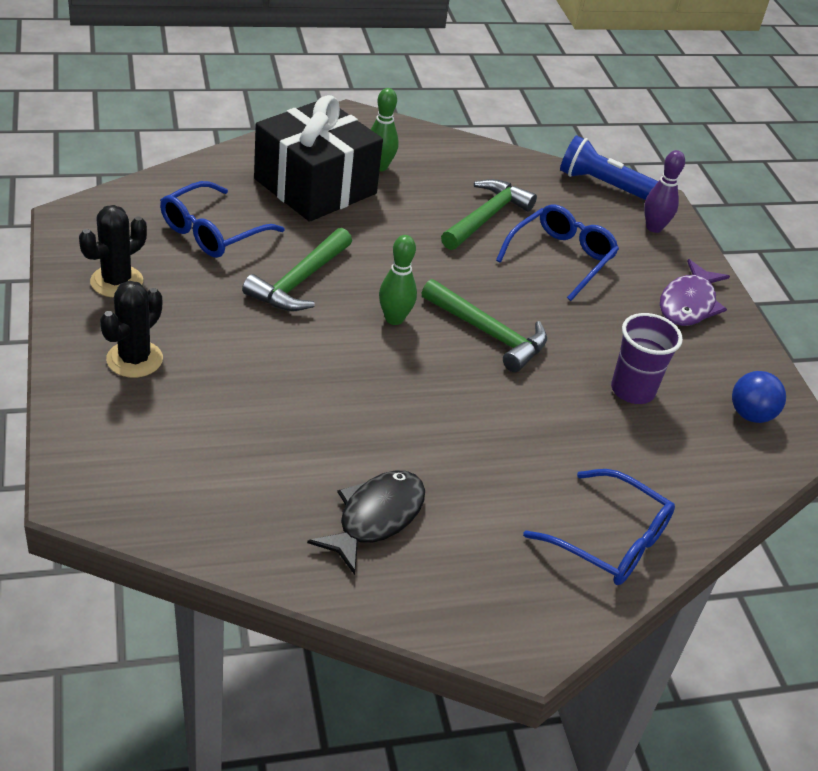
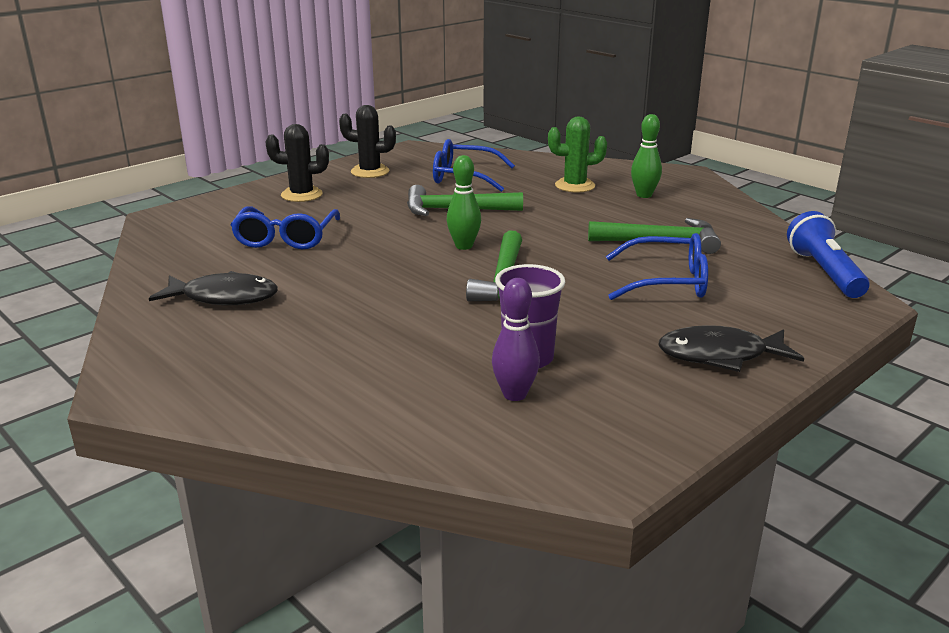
camera: 65 degrees right, 15 degrees down
(315, 186) = (575, 186): black gift -> green cactus
(610, 541) = (295, 397): blue glasses -> blue glasses (286, 238)
(654, 228) = (811, 310): purple bowling pin -> purple bowling pin (514, 394)
(688, 304) = (720, 355): purple fish -> black fish
(750, 415) = (591, 432): blue ball -> none

